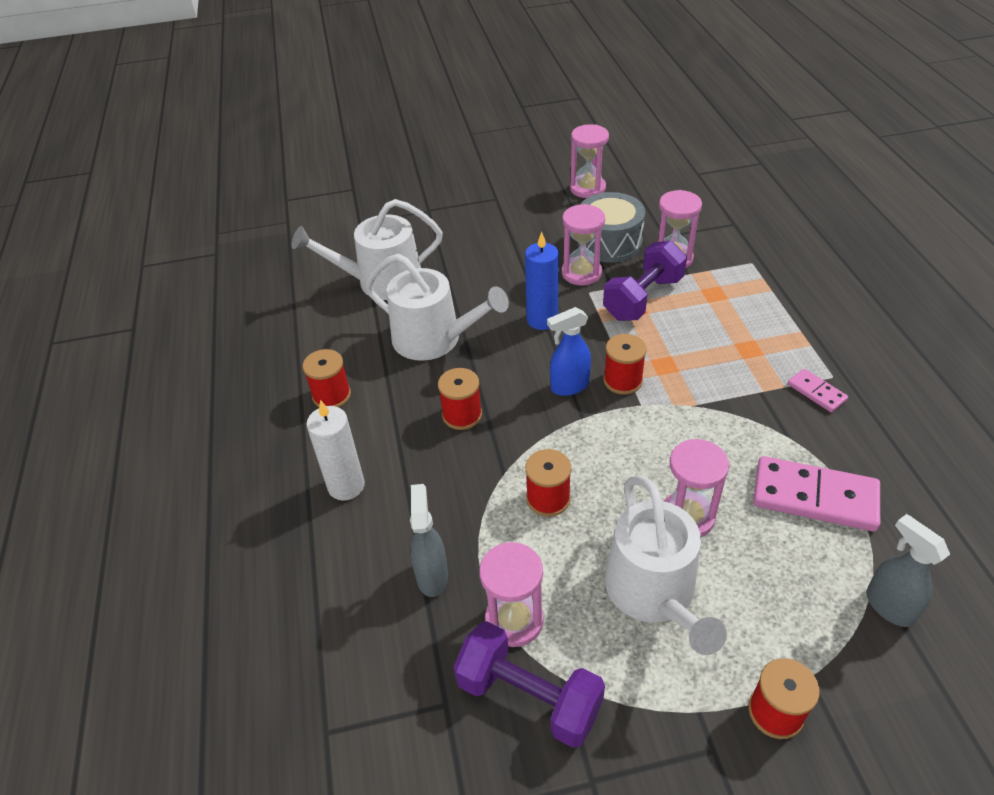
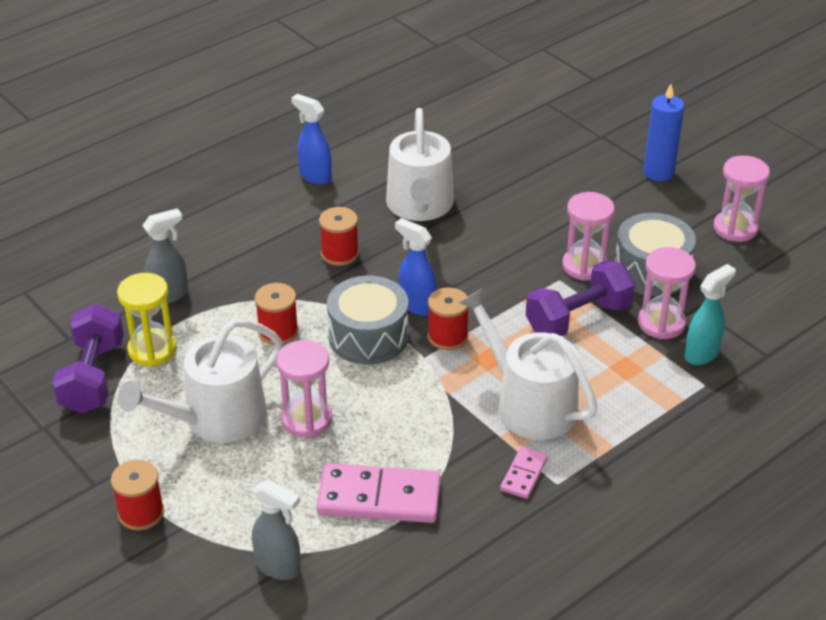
camera: 60 degrees right, 5 degrees down
(331, 395) = (315, 176): red spool -> blue spray bottle
(346, 486) = (227, 221): white candle -> none
(382, 281) = (473, 148): white watering can -> white watering can (529, 404)
(514, 620) = (152, 350): pink hourglass -> yellow hourglass
(542, 320) = (494, 261): blue candle -> blue candle (658, 172)
(593, 433) = (368, 336): none -> grey drum
(643, 298) = (578, 318): purple dumbbell -> purple dumbbell turned 45 degrees counterclockwise
(717, 252) = (702, 354): none -> turquoise spray bottle
(814, 497) = (379, 497): pink domino -> pink domino turned 75 degrees counterclockwise
(888, 606) = (278, 567): grey spray bottle -> grey spray bottle turned 90 degrees clockwise

